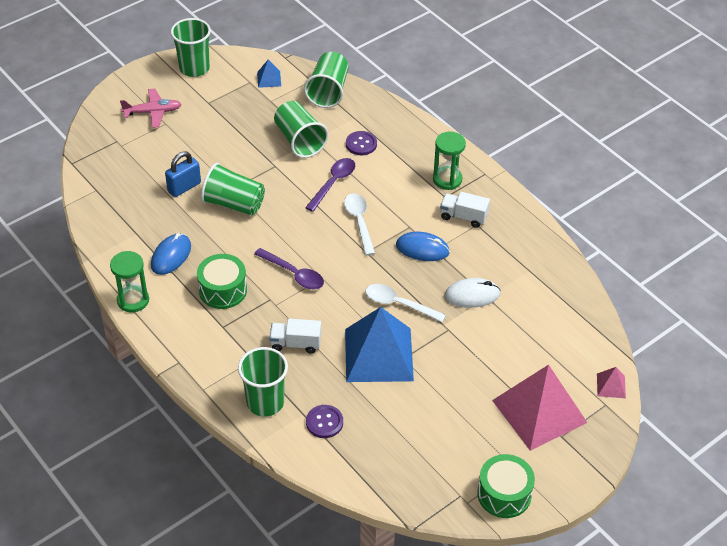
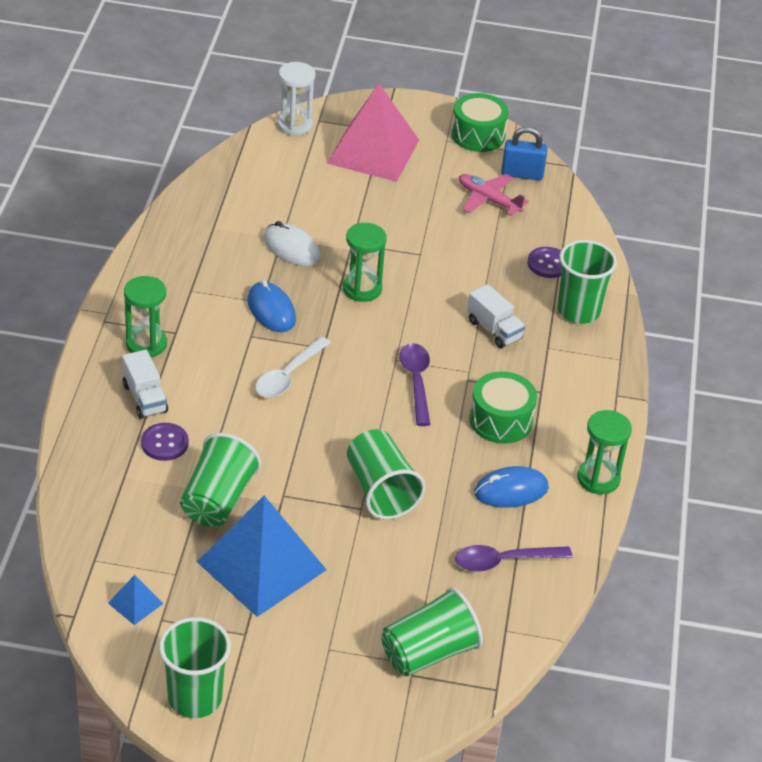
camera: 135 degrees left, 5 degrees down
(153, 112) = (323, 677): pink plane -> pink plane (488, 200)
(184, 187) = (407, 551): blue padlock -> blue padlock (522, 174)
(328, 91) = (99, 529): green cup -> green cup (428, 652)
(333, 183) = (254, 429): purple spoon -> purple spoon (504, 561)
(378, 354) = (436, 271): blue pyramid -> blue pyramid (261, 566)
(399, 304) = (362, 289): white spoon -> green hourglass
(463, 217) = (190, 304): white truck -> white truck (145, 398)
(611, 385) = (294, 125): pink pyramid -> white hourglass

